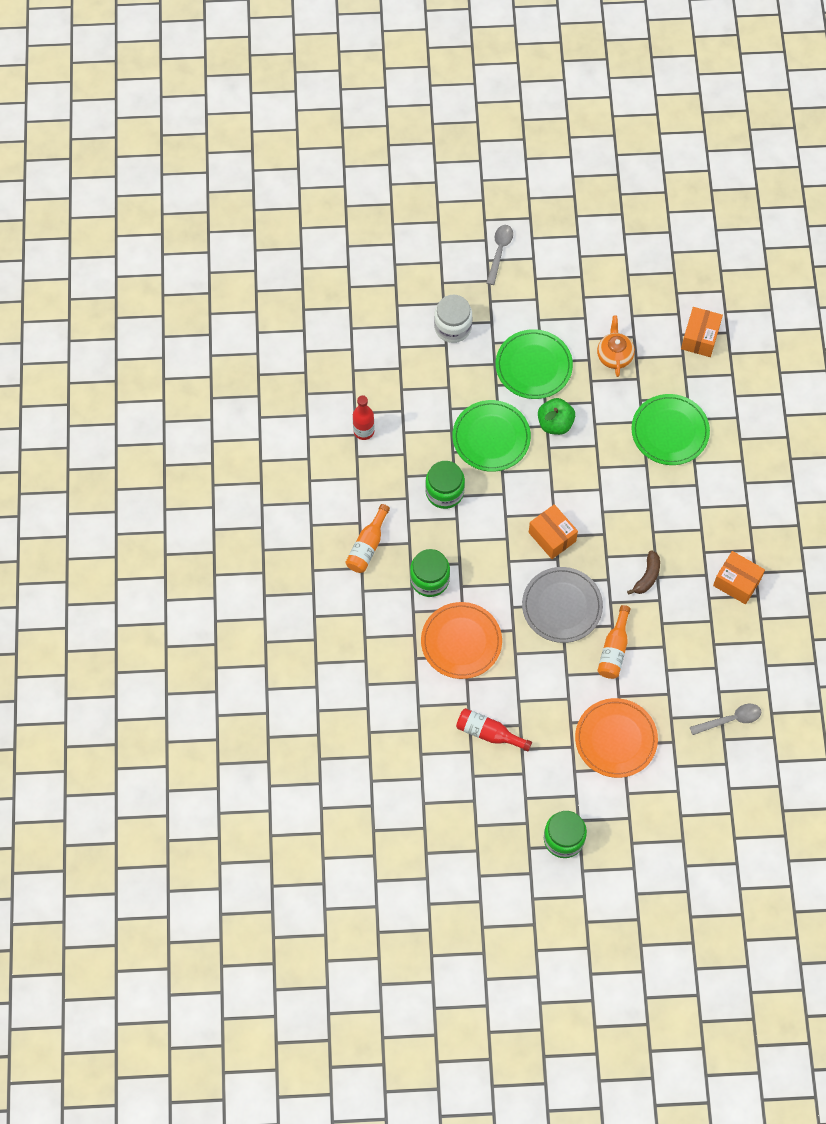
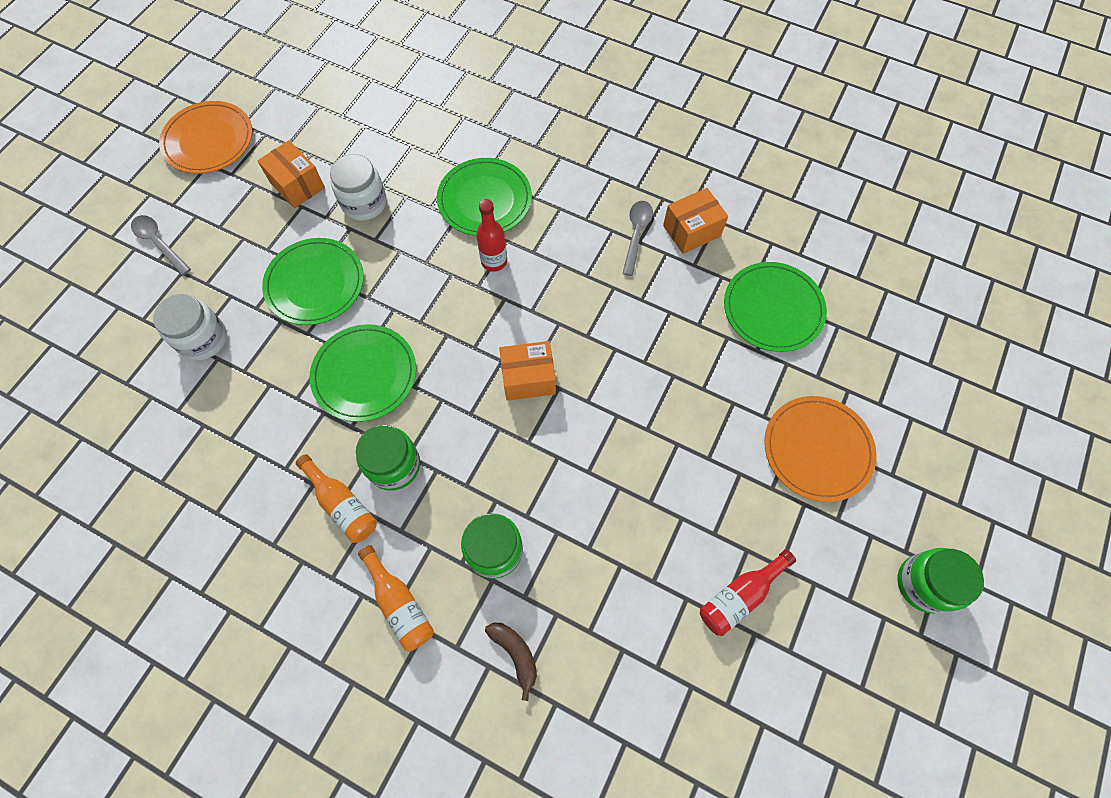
camera: 60 degrees left, 0 degrees up
(364, 431) = (247, 516): red bottle -> red bottle (494, 261)
(461, 642) = (599, 559): orange plate -> orange plate (209, 140)
(555, 423) = (397, 300): green apple -> none
(562, 606) = (619, 415): grey plate -> none
(614, 355) = (364, 203): orange teapot -> white jar
(614, 649) = (704, 390): orange bottle -> orange bottle (342, 504)
(647, 576) = (635, 309): brown banana -> brown banana (515, 654)
(700, 338) = (404, 122): orange box -> orange box (297, 185)
(706, 666) = (773, 309): none -> green plate
(730, 720) = (848, 320): grey spoon -> grey spoon (636, 234)

